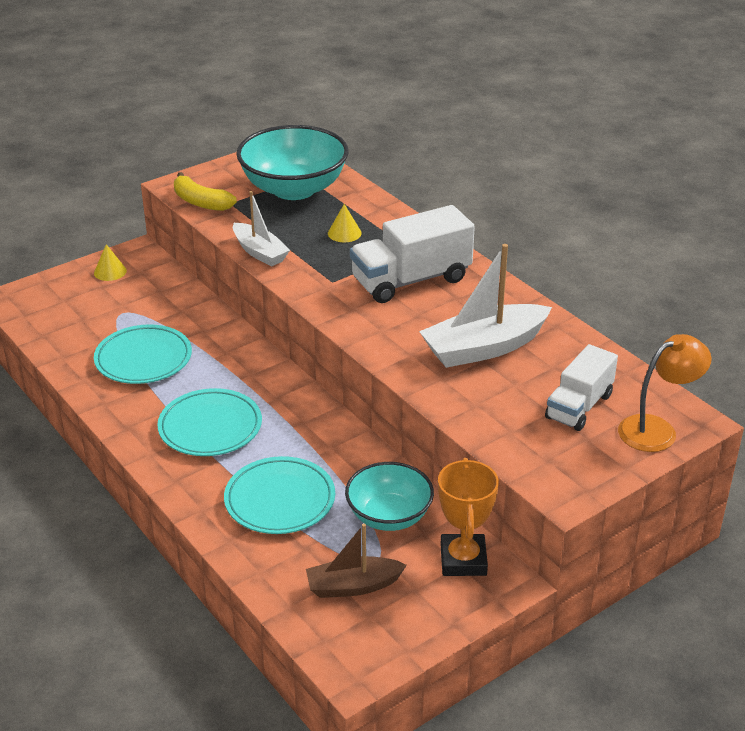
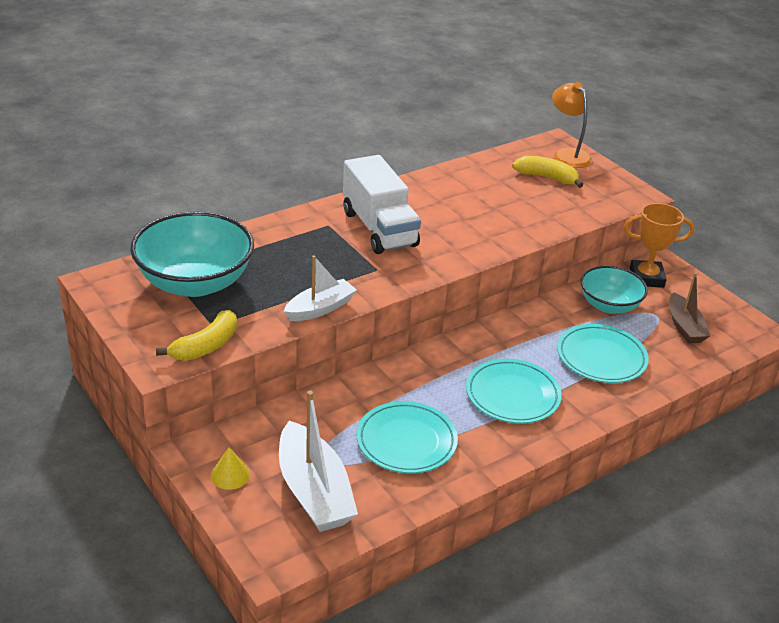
camera: 90 degrees left, 0 degrees up
(344, 233) = (292, 257): yellow cone -> none
(484, 348) = (479, 205): white boat -> white boat (314, 491)
(579, 406) = (547, 177): white truck -> yellow banana

